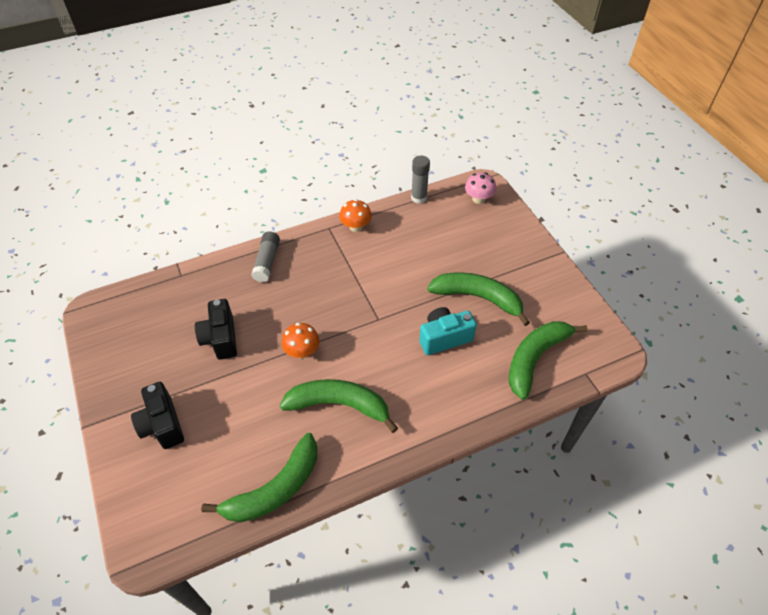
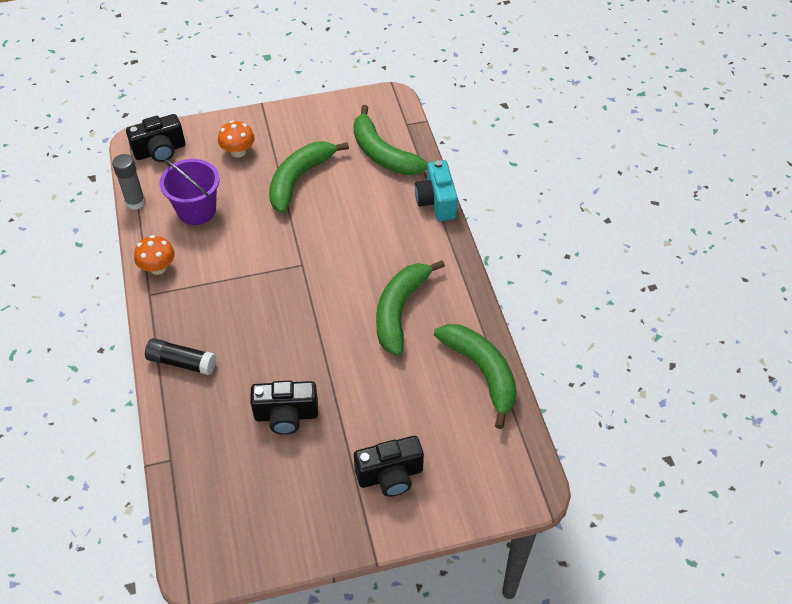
camera: 80 degrees left, 0 degrees up
(267, 262) = (182, 362): grey glue stick -> black glue stick
(302, 351) = (325, 337): orange mushroom -> orange mushroom (238, 151)
(421, 236) = (196, 210): none -> purple bucket
(444, 338) = (341, 215): turquoise camera -> turquoise camera (436, 202)
(478, 199) = (160, 151): pink mushroom -> black camera

